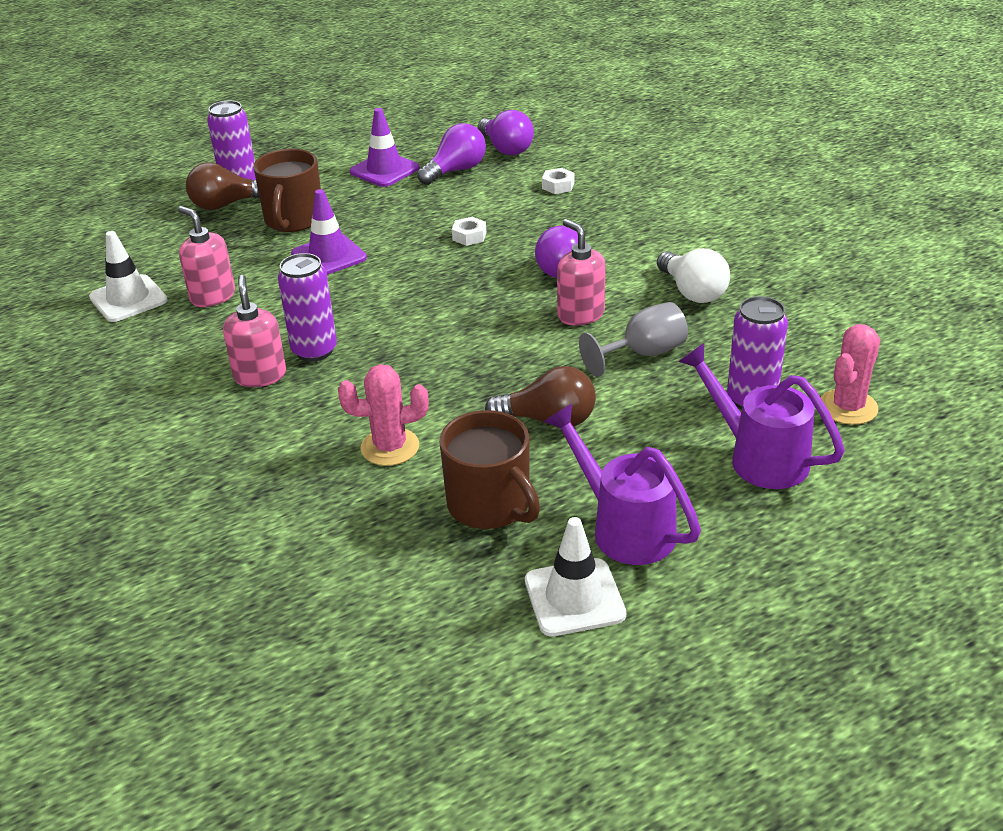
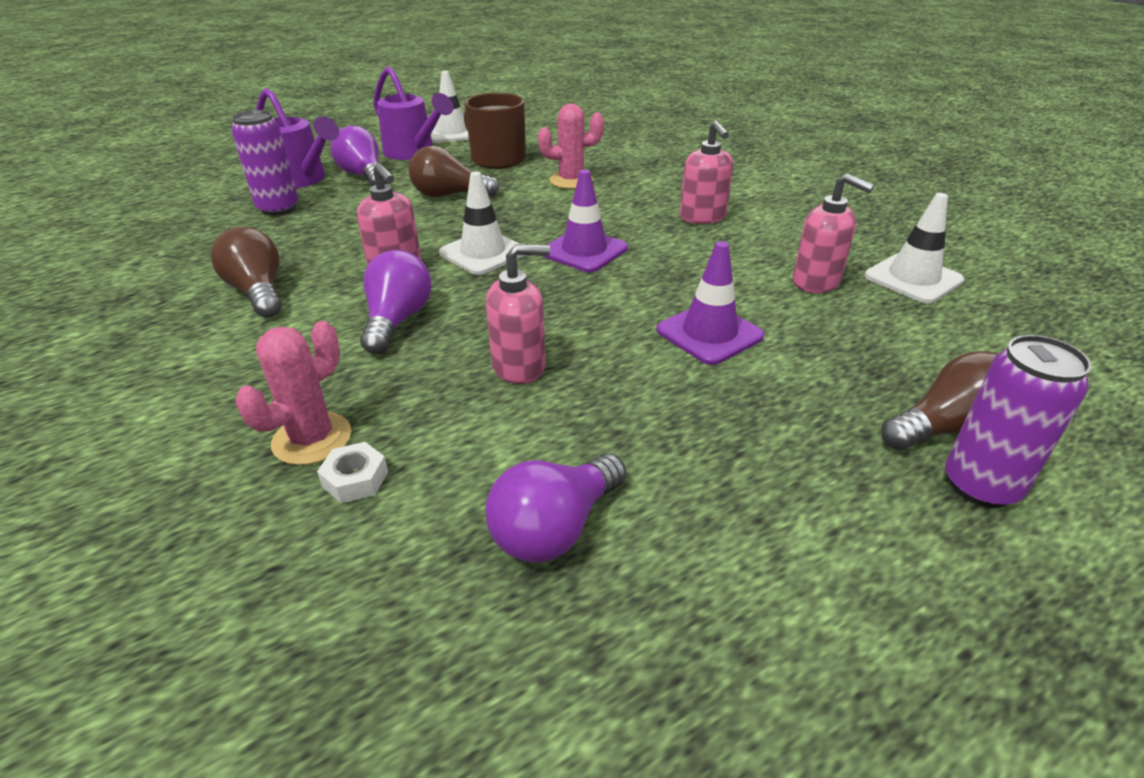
camera: 175 degrees right, 0 degrees up
(293, 220) = (804, 396): brown mug -> none
(314, 350) = (664, 235): purple can -> none
(384, 170) = (707, 530): purple traffic cone -> purple traffic cone (584, 251)
(469, 236) = (519, 366): white nut -> pink soap dispenser
(500, 331) = (483, 253): none -> white traffic cone
(506, 148) = (440, 619): purple light bulb -> purple light bulb (364, 176)
(643, 354) = (349, 236): grey goblet -> none
(692, 292) = (258, 292): white light bulb -> brown light bulb
(848, 407) = (205, 205): pink cactus -> pink cactus (312, 439)

